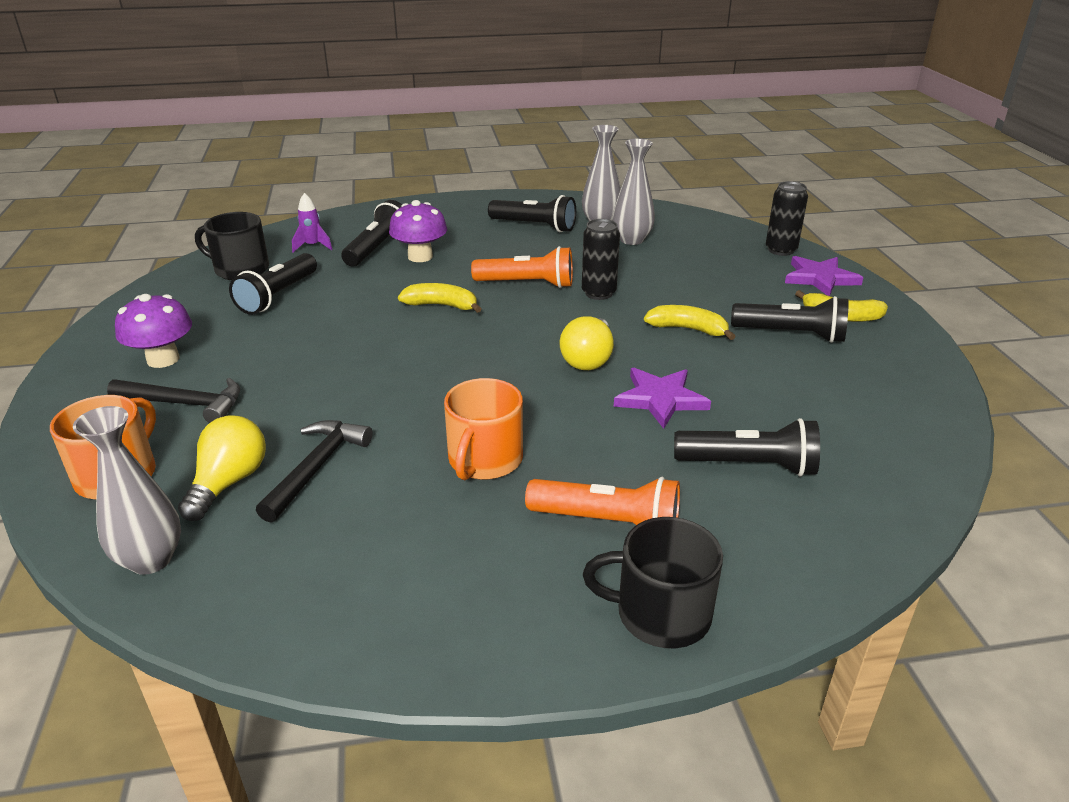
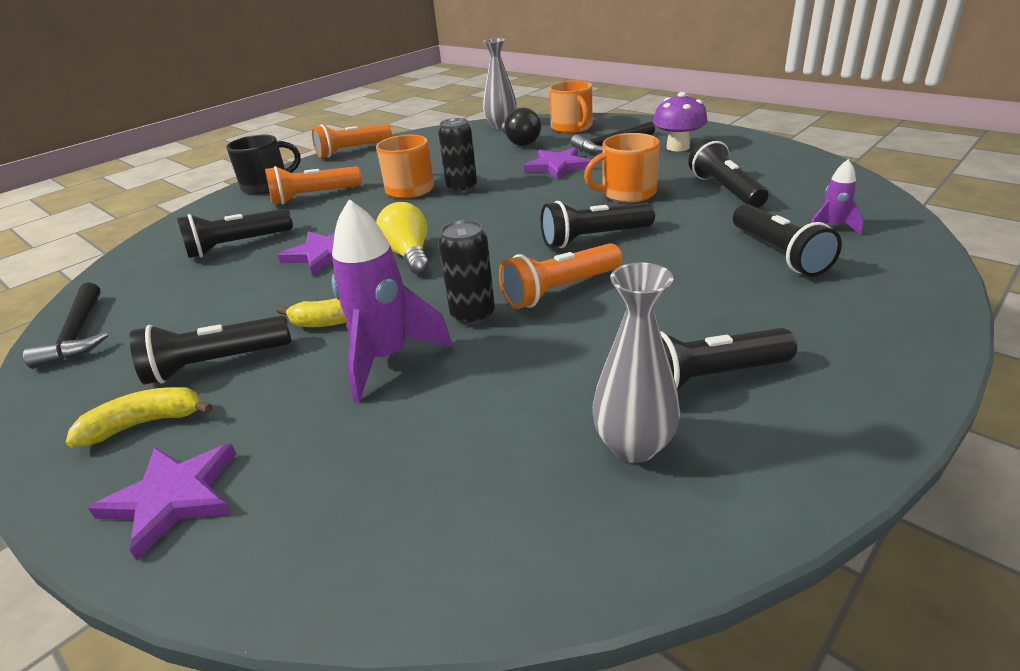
camera: 145 degrees right, 0 degrees up
(229, 482) = (520, 142): yellow light bulb -> black light bulb
(240, 269) = (810, 189): black mug -> none
(299, 401) = (558, 166): none -> purple star
(316, 468) = (491, 157): black hammer -> black hammer (78, 334)
(334, 331) = (627, 193): none -> orange mug
(420, 256) = (719, 266): purple mushroom -> none
(436, 660) = (352, 150): none -> orange flashlight
(441, 305) = (594, 238): yellow banana -> black flashlight
(631, 240) = (536, 428): grey vase -> none
(675, 292) = (387, 359): none -> purple rocket
(780, 250) = (257, 552): black can -> black can (462, 188)

